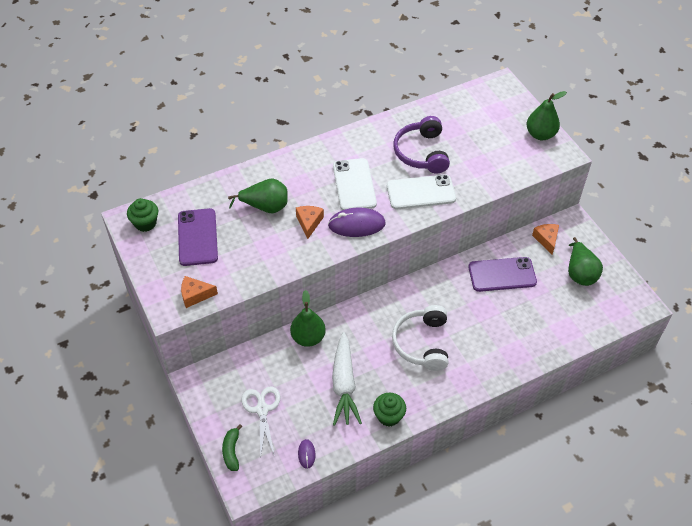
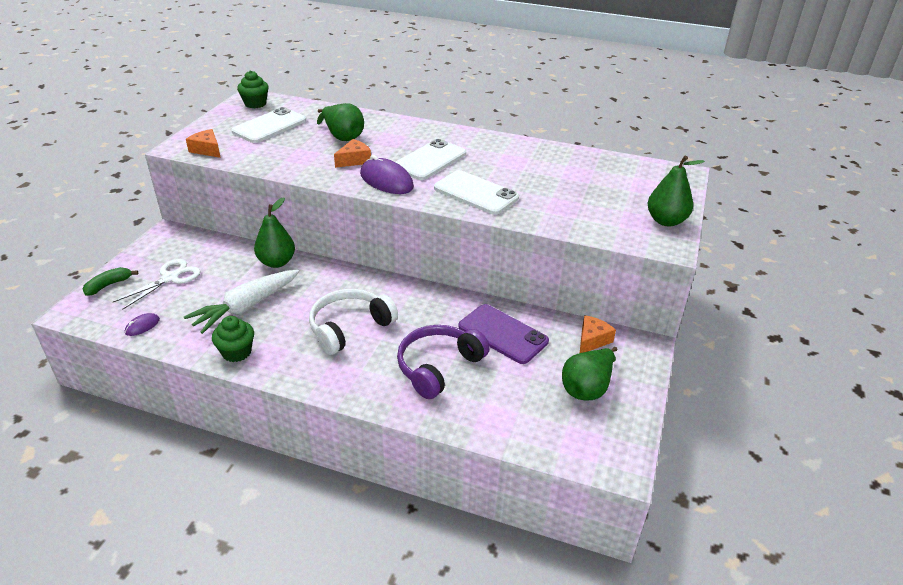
camera: 45 degrees right, 15 degrees down
(197, 237) = (269, 126): purple phone -> white phone
(421, 153) = (522, 173): purple headphones -> purple headphones (438, 367)

